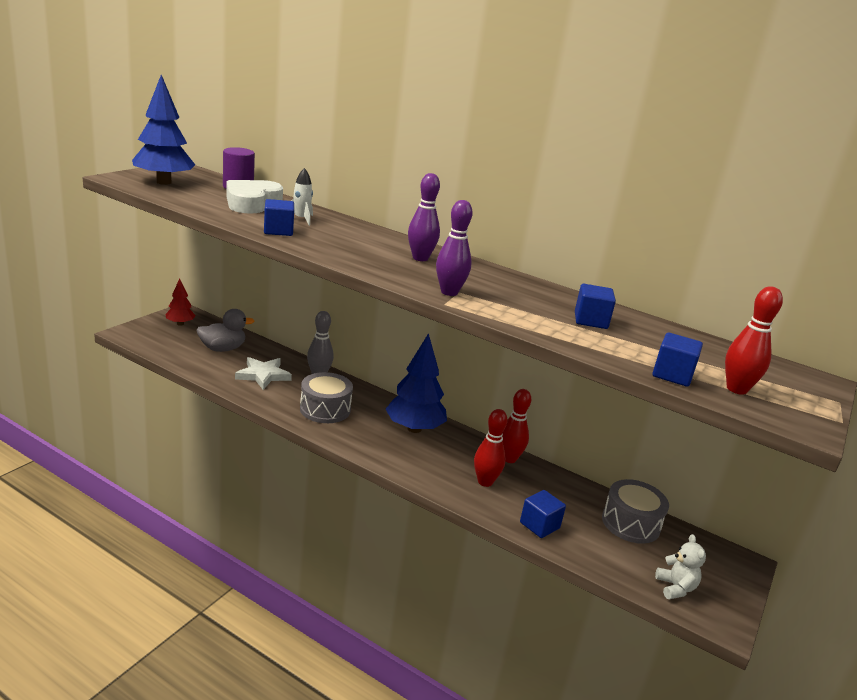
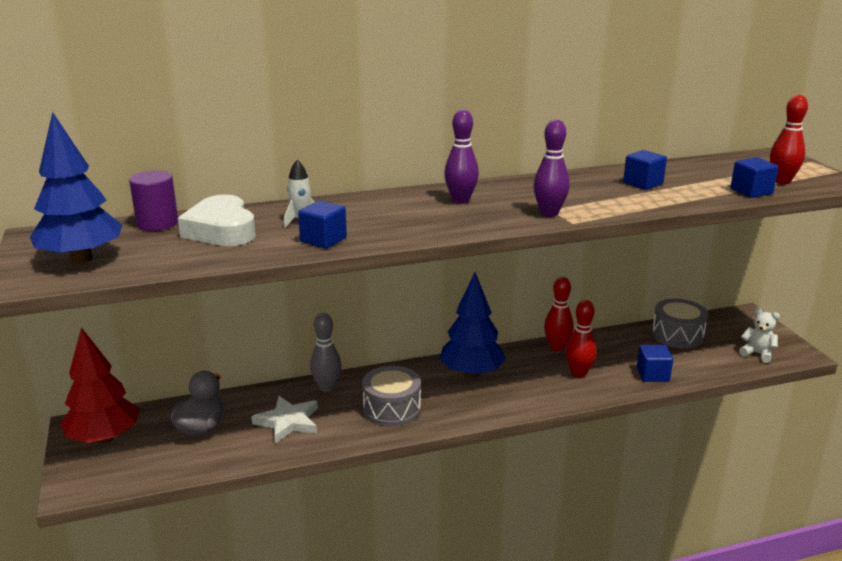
camera: 45 degrees left, 0 degrees up
(180, 324) = (104, 438): red tree -> red tree, size x1.83

